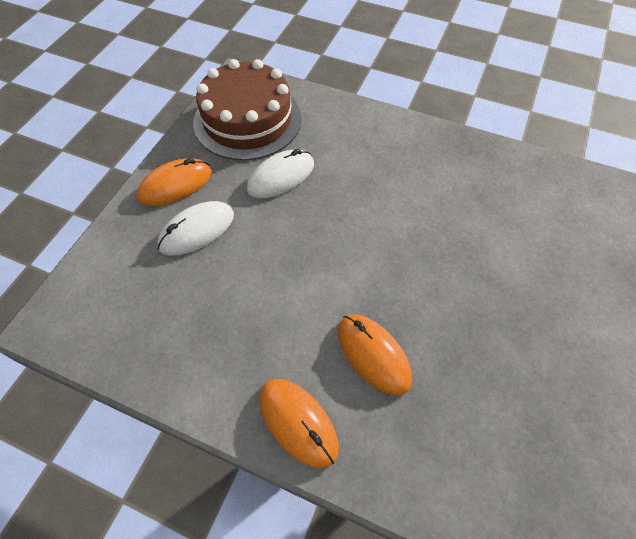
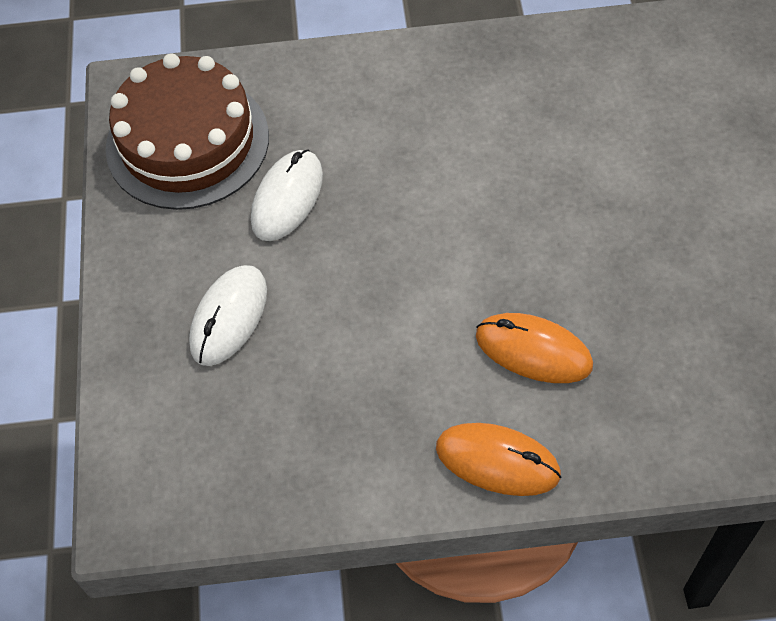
camera: 25 degrees left, 0 degrees up
(175, 185) = (156, 274): orange mouse -> none

